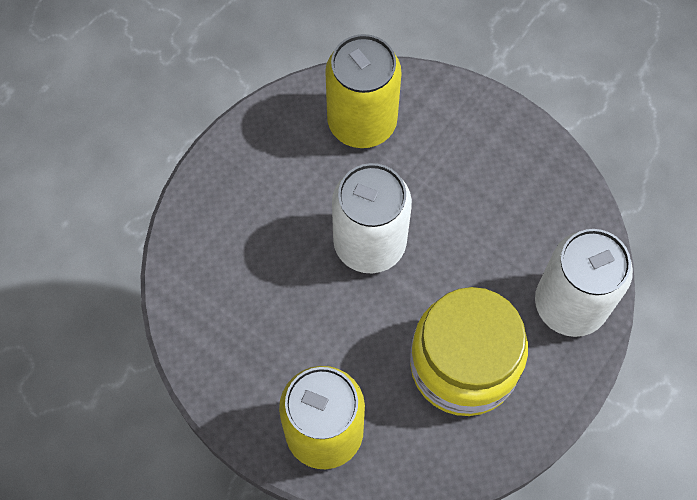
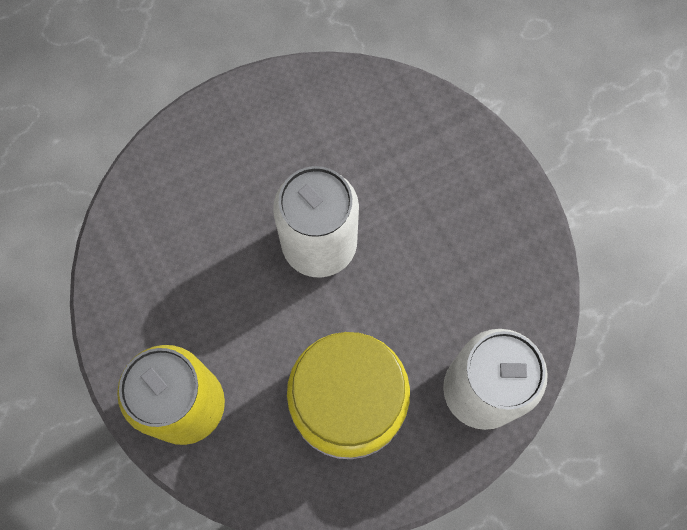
camera: 25 degrees right, 5 degrees up
(362, 122) = (371, 125): yellow can -> none

